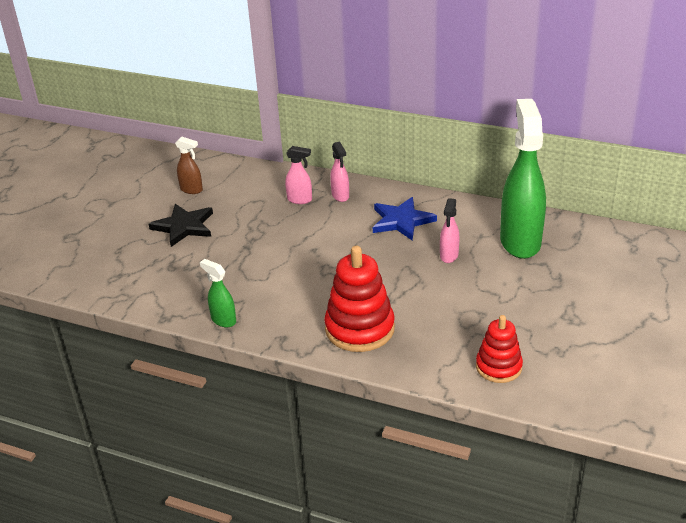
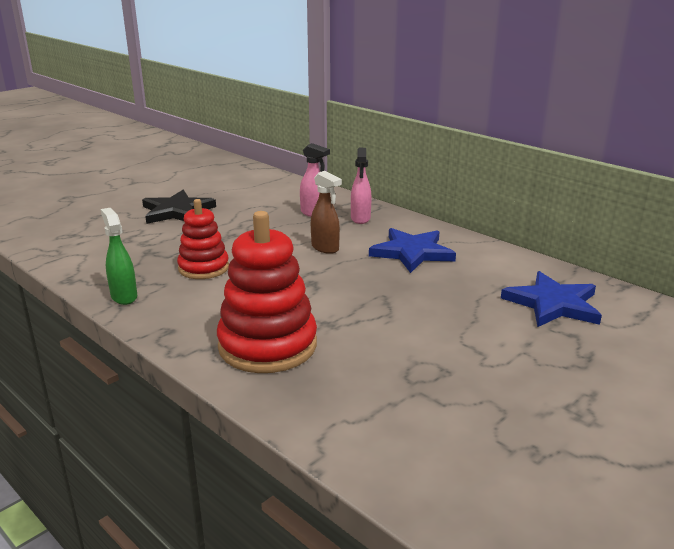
camera: 20 degrees right, 10 degrees down
(191, 190) = (216, 186): brown spray bottle -> brown spray bottle (325, 248)
(449, 256) = (445, 297): pink spray bottle -> none
(498, 367) = (423, 447): red stacking toy -> red stacking toy (203, 268)
(520, 241) = (553, 304): green spray bottle -> blue star

